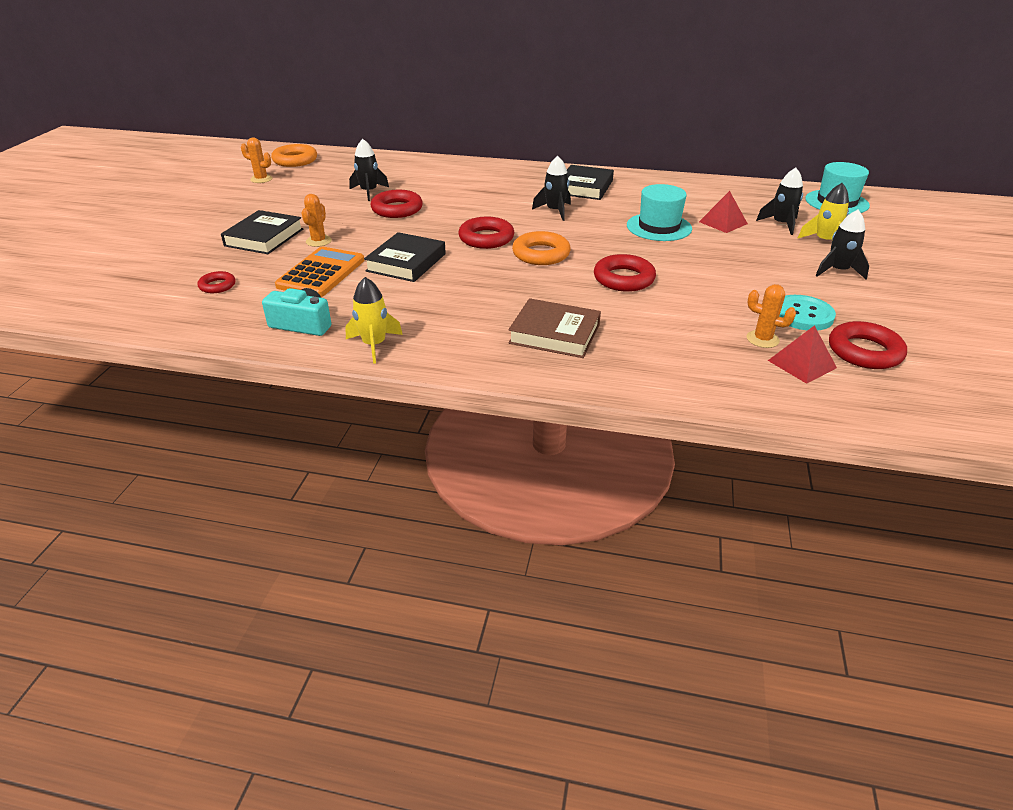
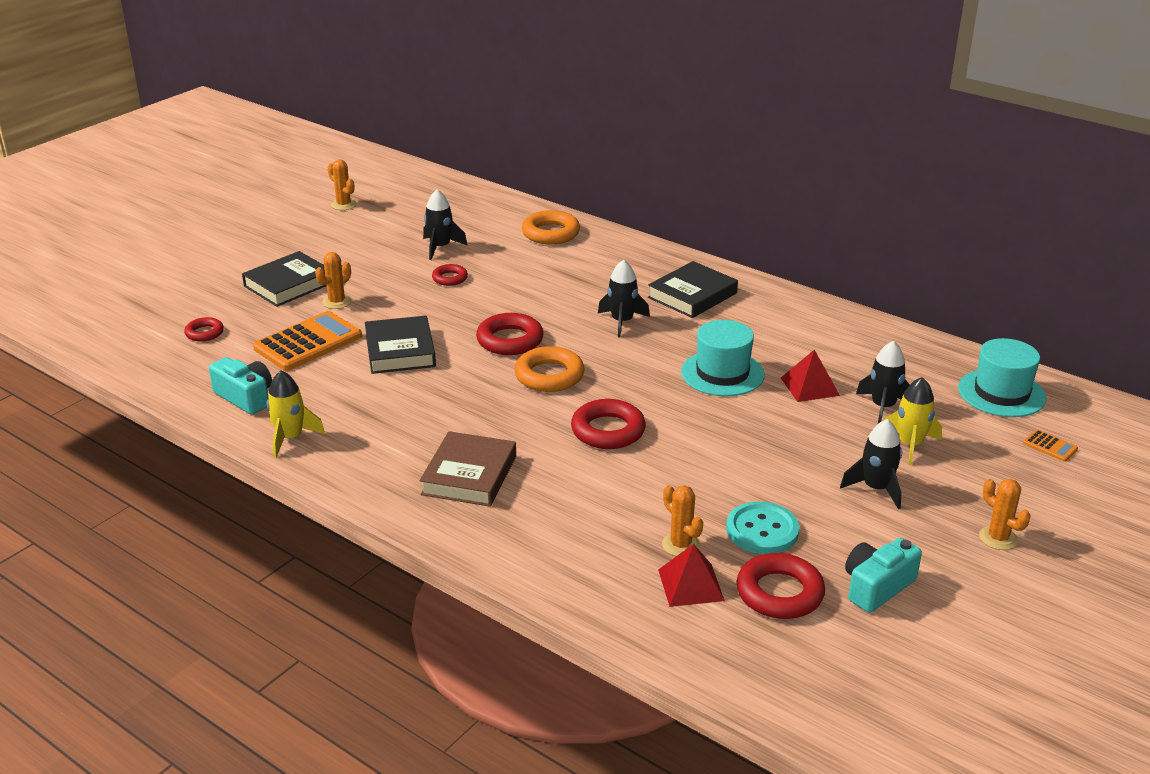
camera: 25 degrees right, 5 degrees down
(295, 160) = (399, 185): orange ring -> orange ring (550, 233)
(397, 209) = (450, 278): red ring -> red ring, size x0.58
(406, 262) = (400, 350): black book -> black book turned 60 degrees counterclockwise
(554, 334) = (469, 475): brown book -> brown book turned 60 degrees clockwise
(900, 224) = (1050, 446): none -> orange calculator
(916, 329) = (877, 587): none -> turquoise camera
(943, 281) = (998, 538): none -> orange cactus

